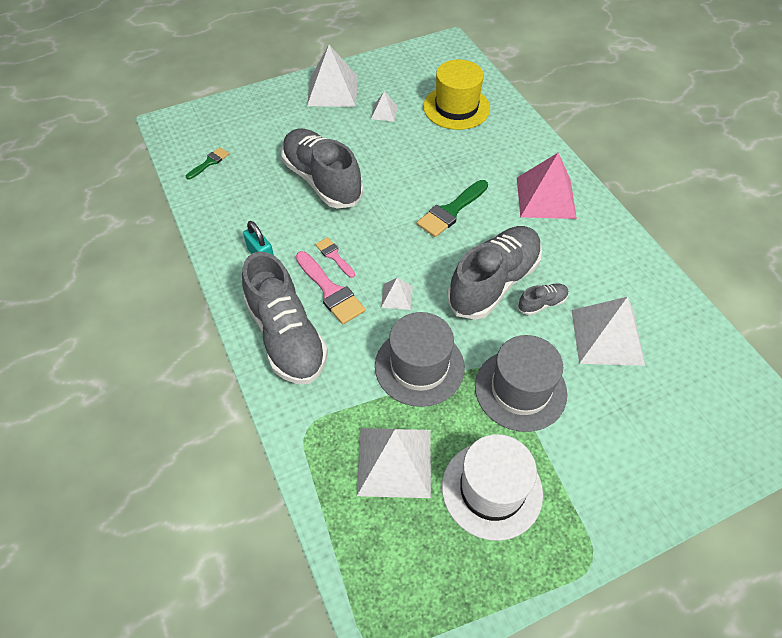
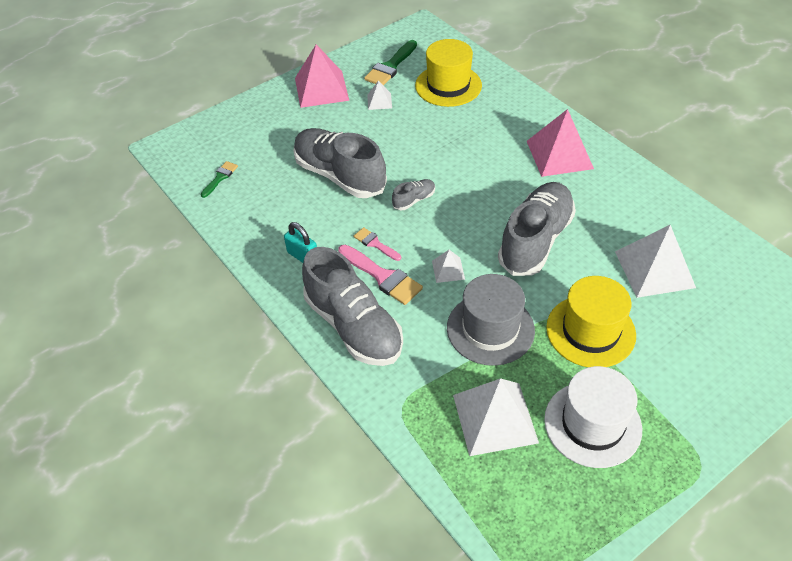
camera: 10 degrees left, 5 degrees down
(332, 91) = (321, 89): white pyramid -> pink pyramid
(451, 211) = (474, 182): green brush -> green brush (390, 66)
(520, 390) = (590, 331): grey hat -> yellow hat
(542, 303) = (586, 251): grey shoe -> grey shoe (414, 200)

